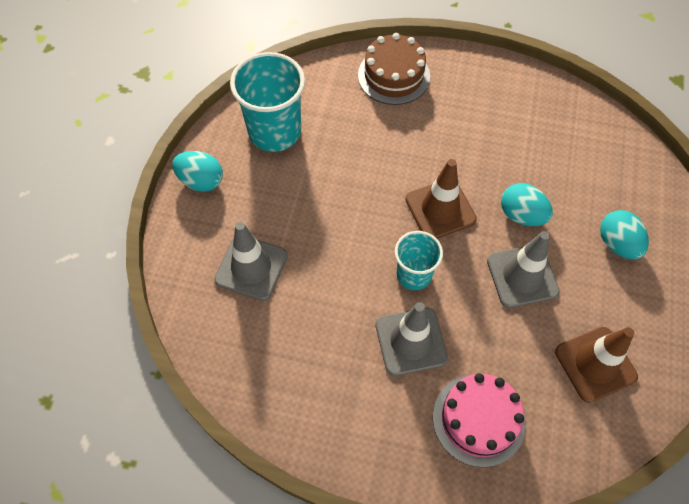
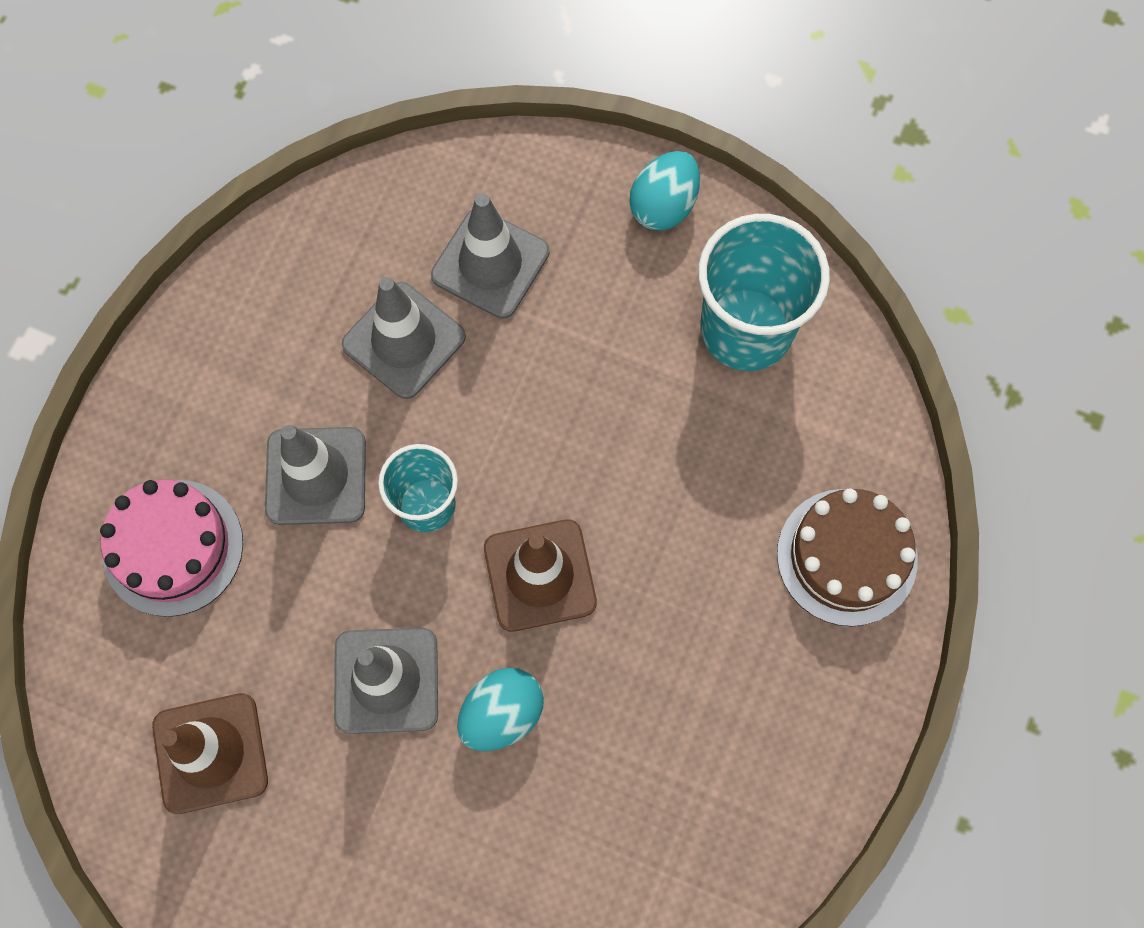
camera: 100 degrees right, 10 degrees up
(311, 308) = (404, 340): none -> grey traffic cone
(617, 244) = (411, 869): turquoise egg -> none

